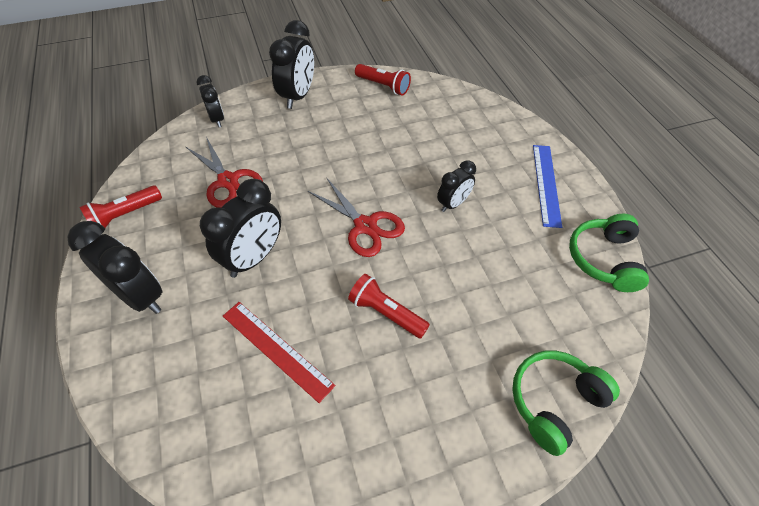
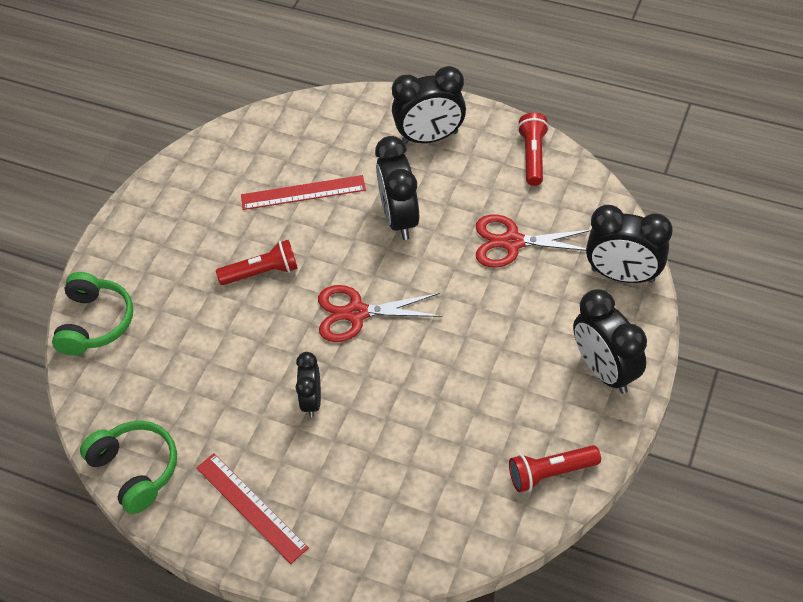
camera: 135 degrees right, 0 degrees up
(217, 119) = (622, 275): black clock -> black clock, size x1.67
(546, 184) = (251, 507): blue ruler -> red ruler

